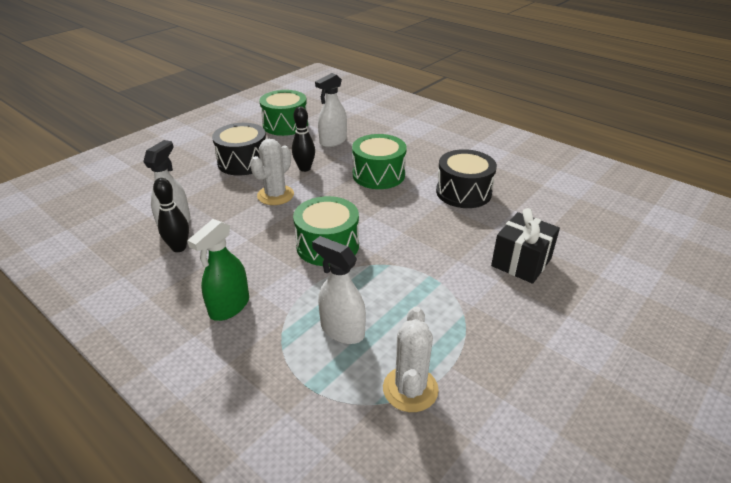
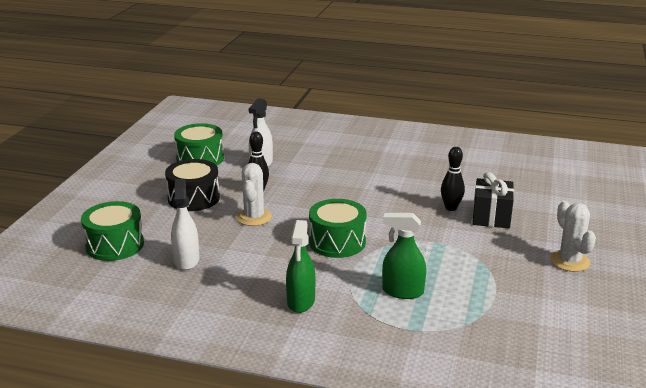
camera: 25 degrees left, 10 degrees down
(179, 248) = (211, 275): black bowling pin -> black bowling pin (451, 208)
(342, 330) = (402, 291): white spray bottle -> green spray bottle
(378, 175) = (328, 182): green drum -> green drum (115, 245)
(410, 389) = (480, 310): white cactus -> white cactus (569, 261)
(463, 192) = (410, 180): black drum -> none

